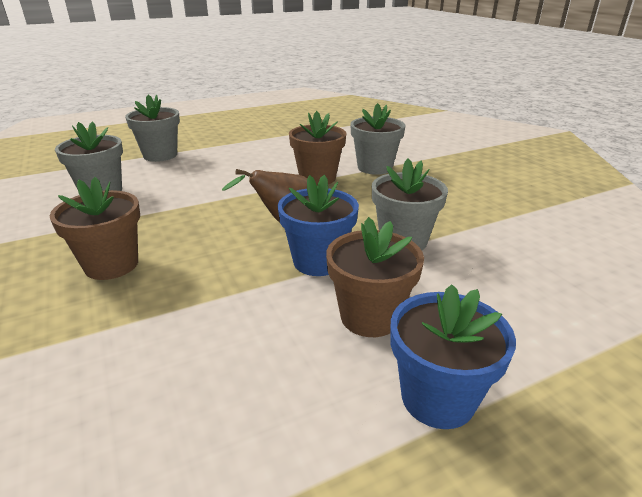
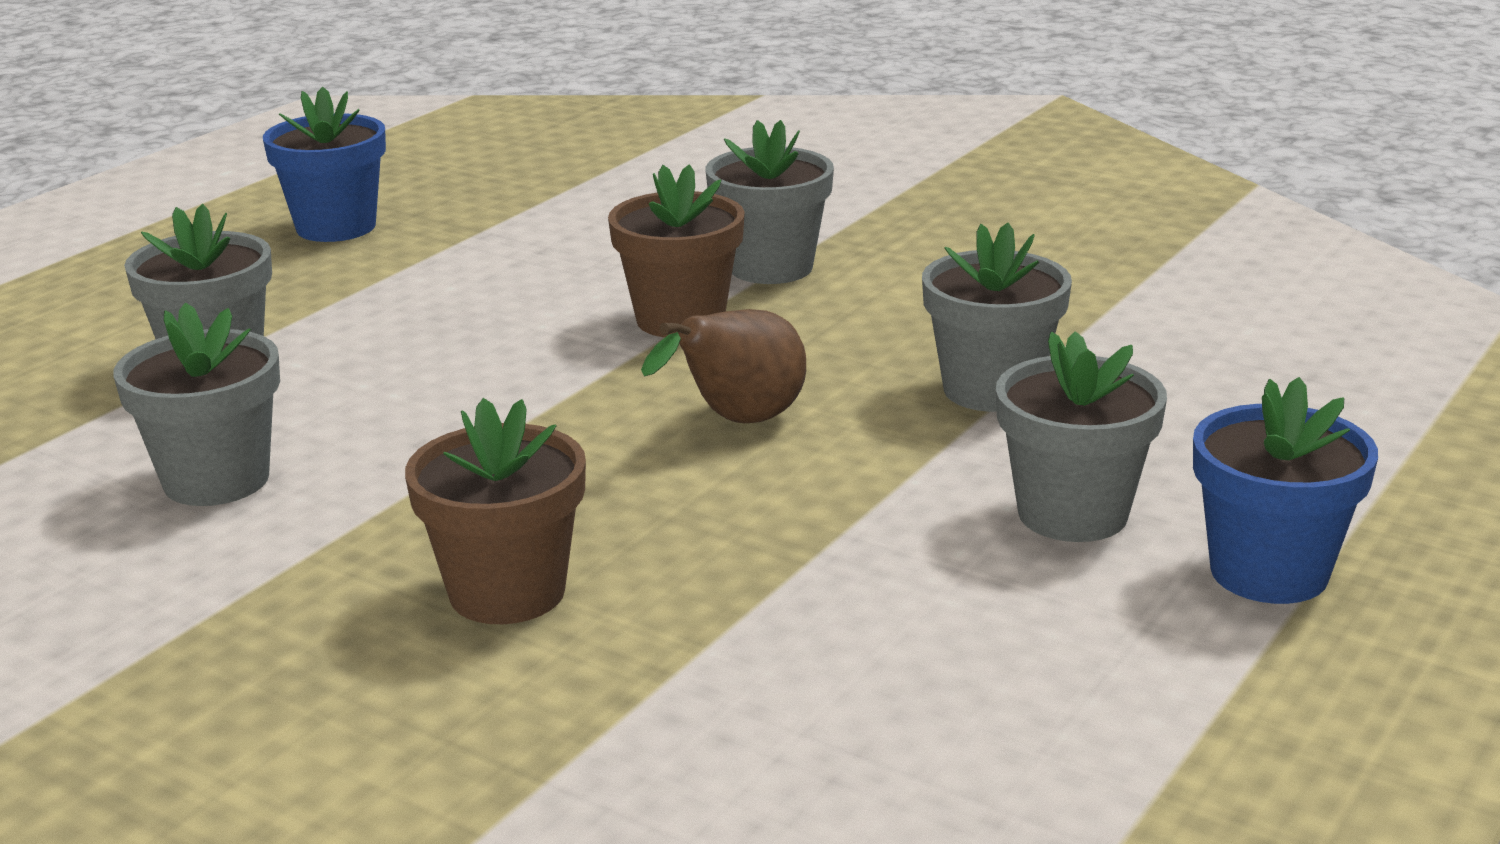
camera: 30 degrees left, 5 degrees down
(318, 261) = (889, 465): blue flower pot -> blue flower pot (336, 227)
(370, 317) = (1072, 514): brown flower pot -> grey flower pot

